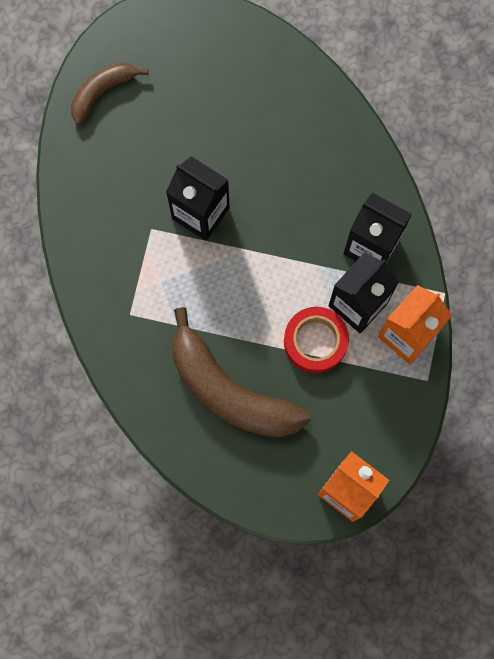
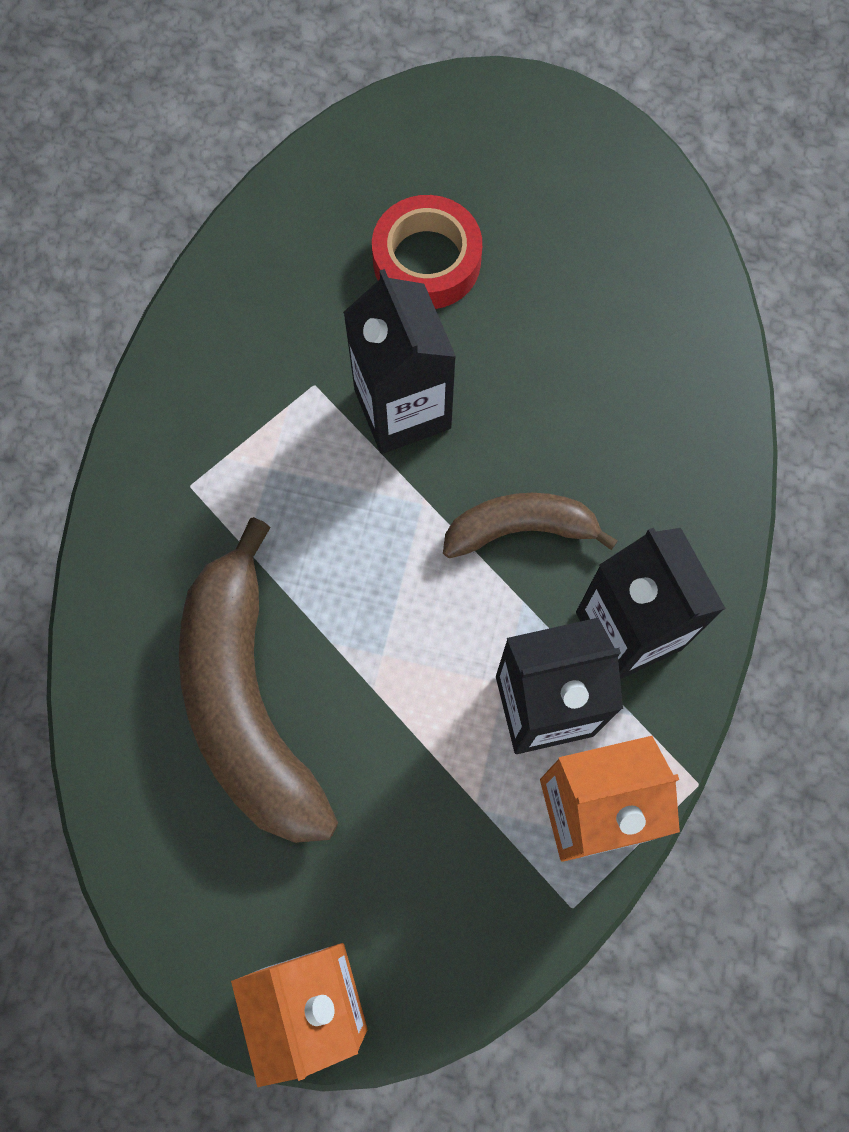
camera: 35 degrees right, 5 degrees down
(102, 92) = (389, 156): brown banana -> brown banana (521, 528)
(315, 341) = (435, 718): red tape -> red tape (427, 261)

